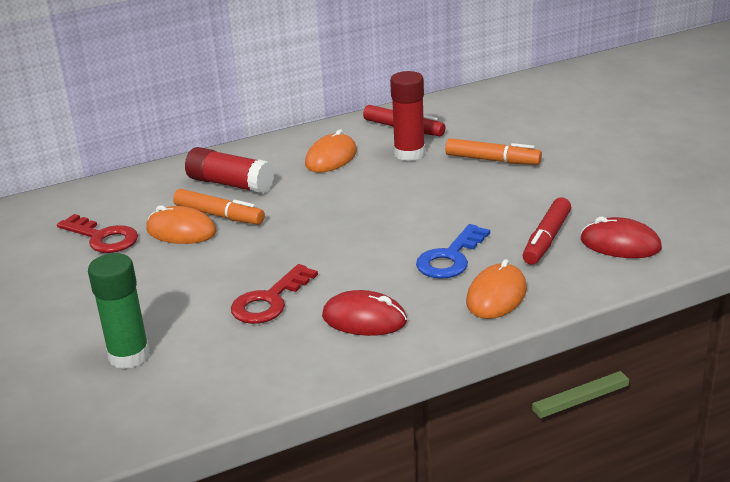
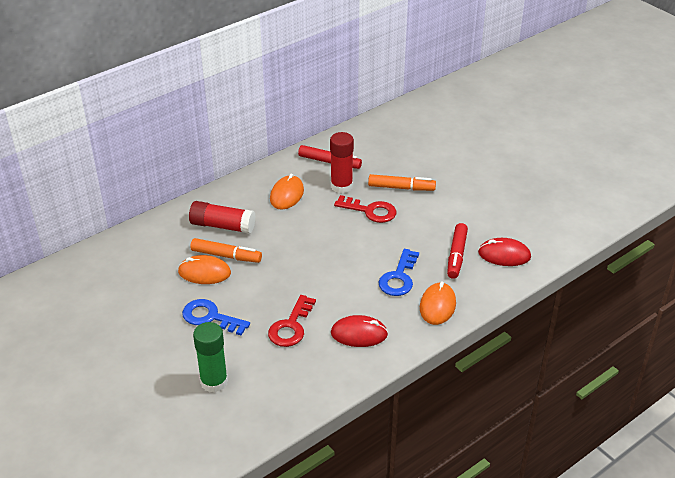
camera: 15 degrees left, 10 degrees up
(103, 238) = (149, 284): red key -> red key (370, 211)
(163, 280) = (210, 317): none -> blue key

